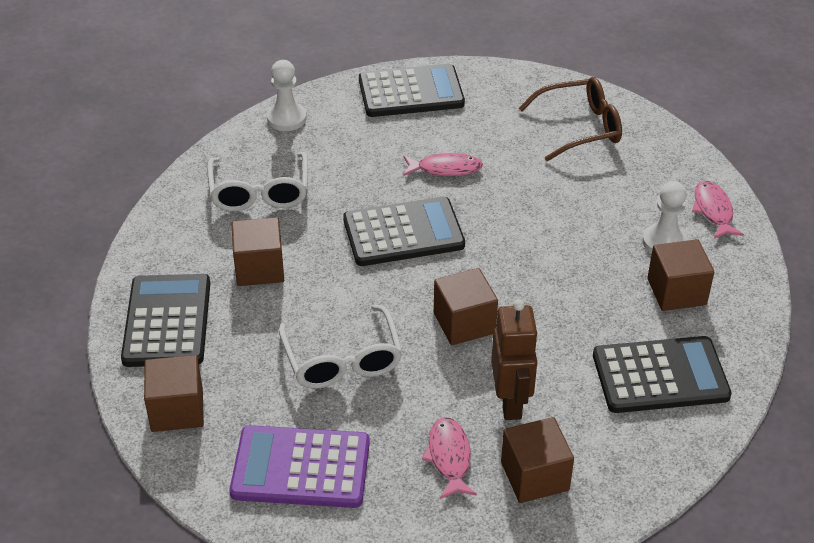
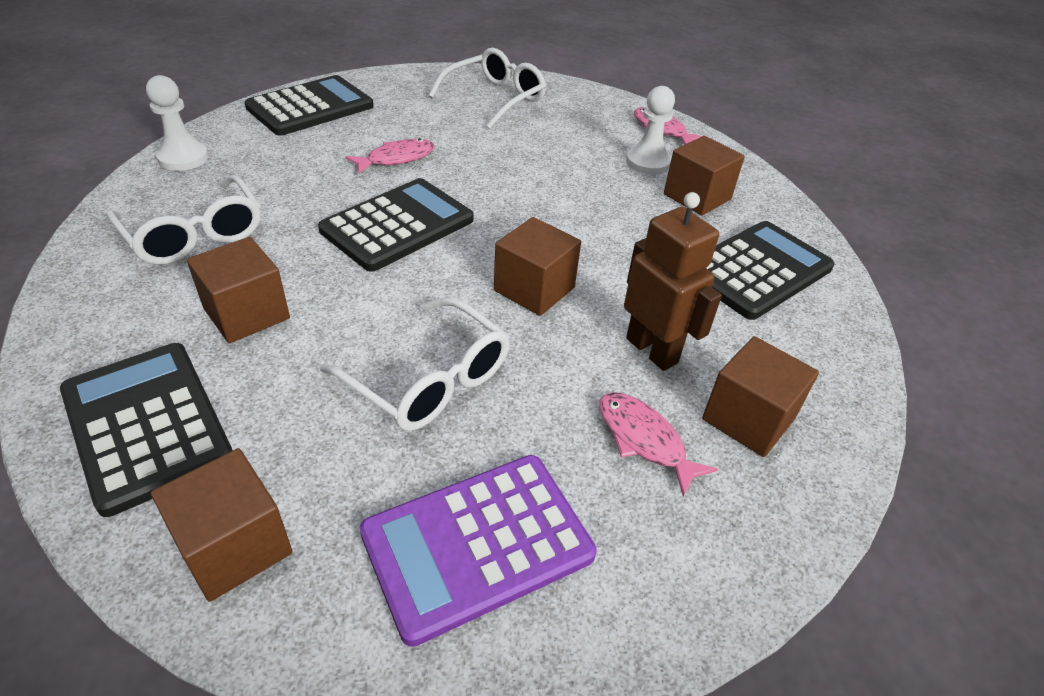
camera: 35 degrees left, 0 degrees up
(580, 127) = (495, 98): brown glasses -> white glasses

